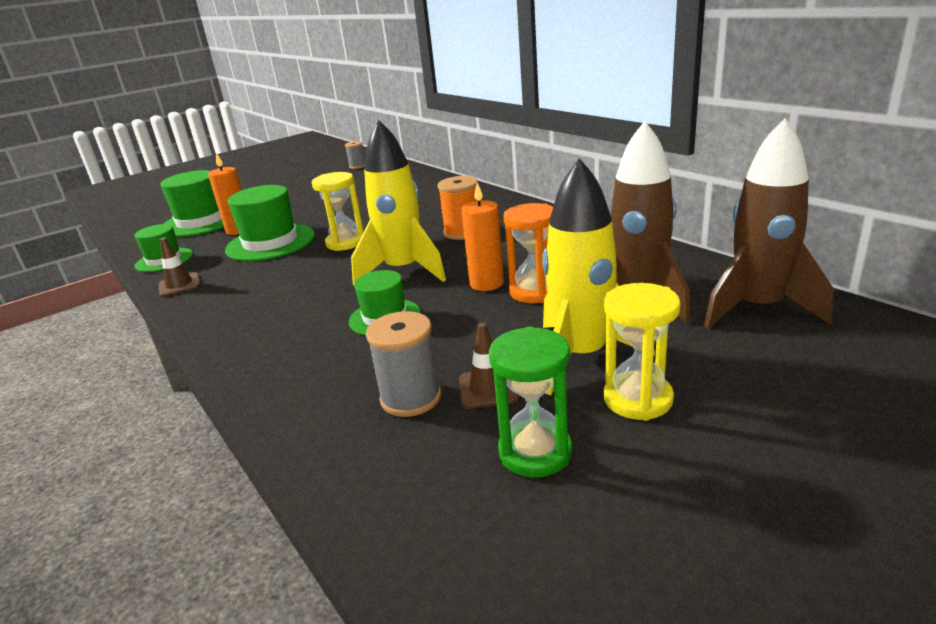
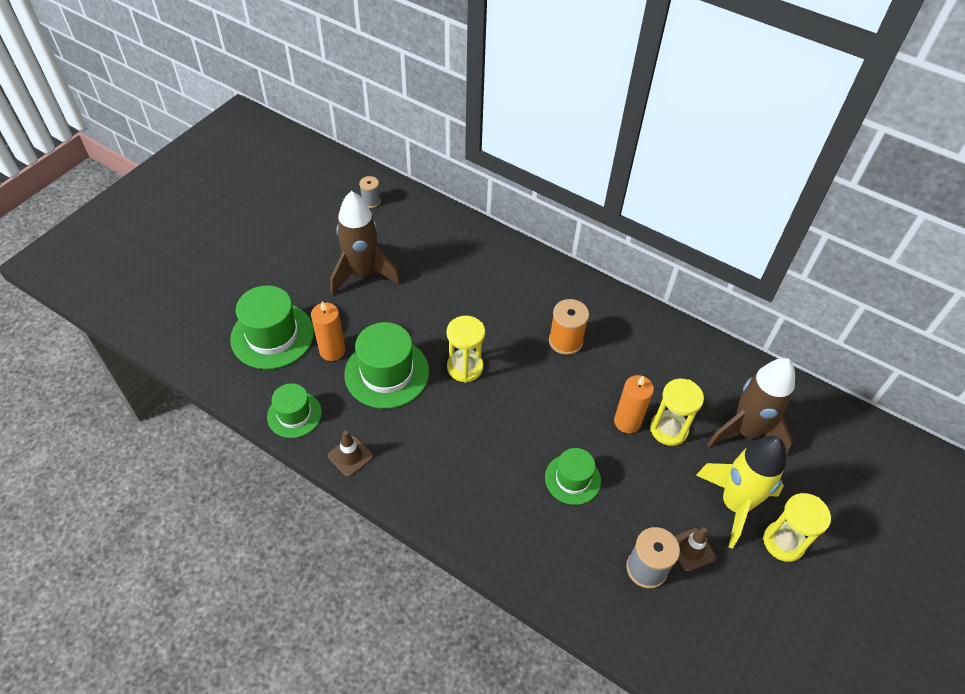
camera: 25 degrees left, 25 degrees up
(403, 271) = (548, 410): yellow rocket -> none
(534, 292) = (668, 429): orange hourglass -> yellow hourglass
(535, 452) = (746, 602): green hourglass -> none
(758, 309) = (823, 433): brown rocket -> brown rocket (363, 274)

